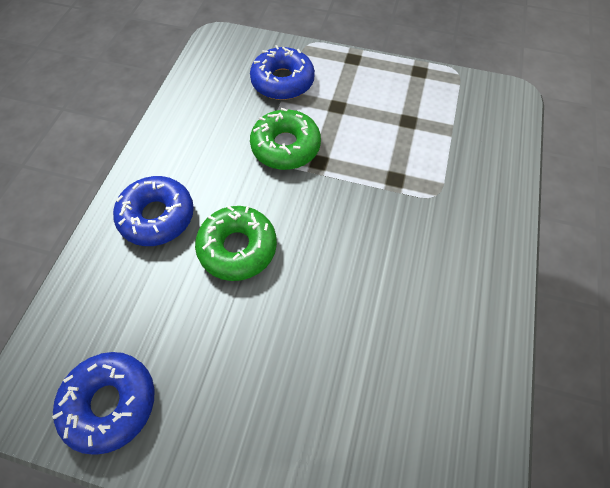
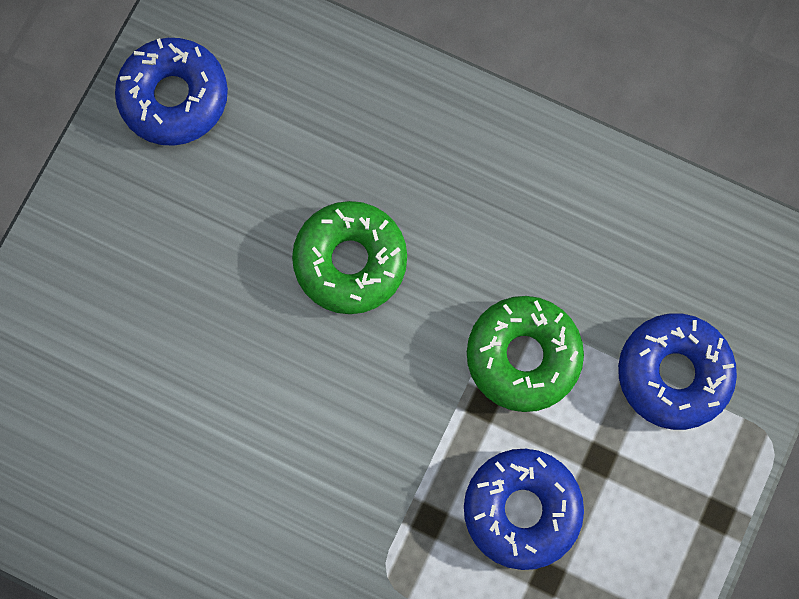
camera: 100 degrees right, 15 degrees up
(157, 216) = (423, 154): blue donut -> blue donut (521, 509)

